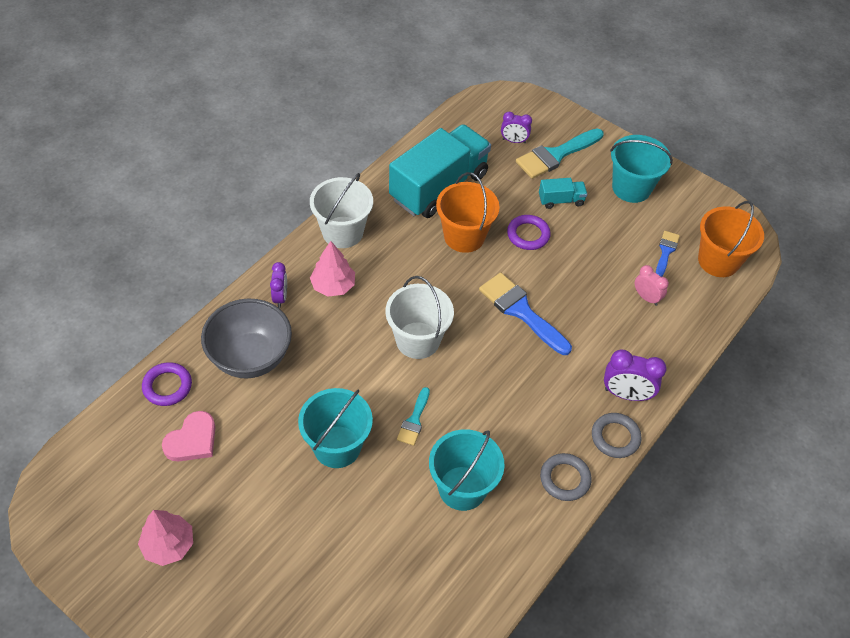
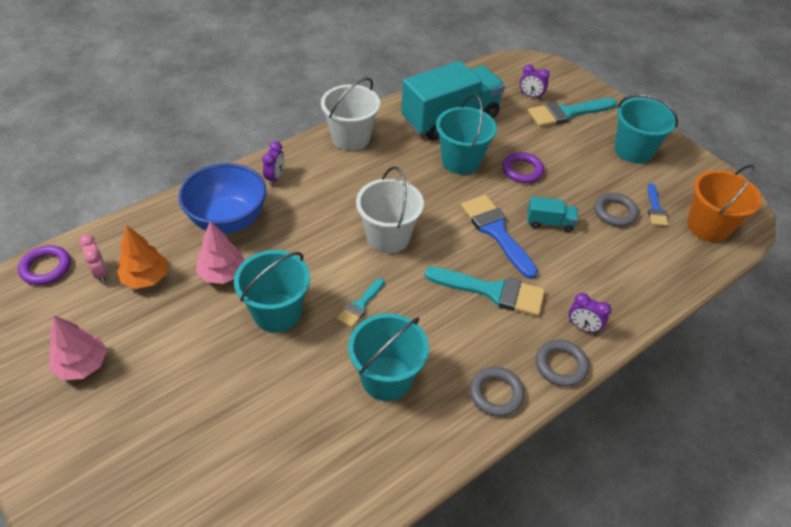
camera: 15 degrees right, 5 degrees down
(167, 386) = (144, 229): purple ring -> purple ring (46, 268)
(192, 440) = (146, 278): pink heart -> orange tree
(250, 358) = (228, 220): grey bowl -> blue bowl
(333, 286) = (326, 178): pink tree -> pink tree (222, 273)
(464, 236) = (461, 161): orange bucket -> turquoise bucket
(535, 377) = (492, 291): none -> turquoise brush
(561, 200) = (561, 149): turquoise truck -> turquoise truck (549, 223)
(626, 394) = (583, 327): purple clock -> purple clock, size x0.64
(628, 264) = (615, 212): none -> grey ring
(646, 297) = (626, 244): pink clock -> pink clock (100, 272)
(666, 251) = (655, 208): blue brush -> blue brush turned 150 degrees clockwise

